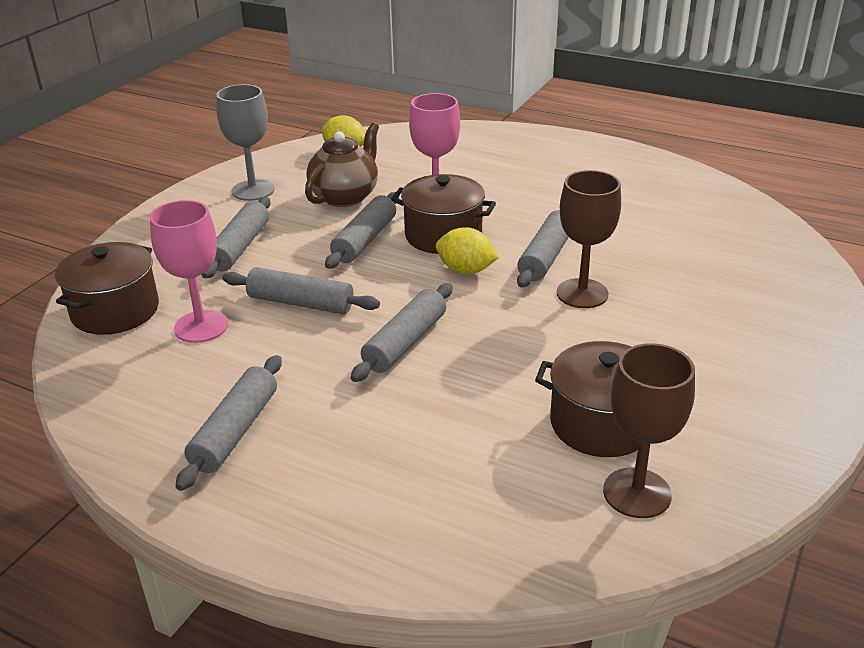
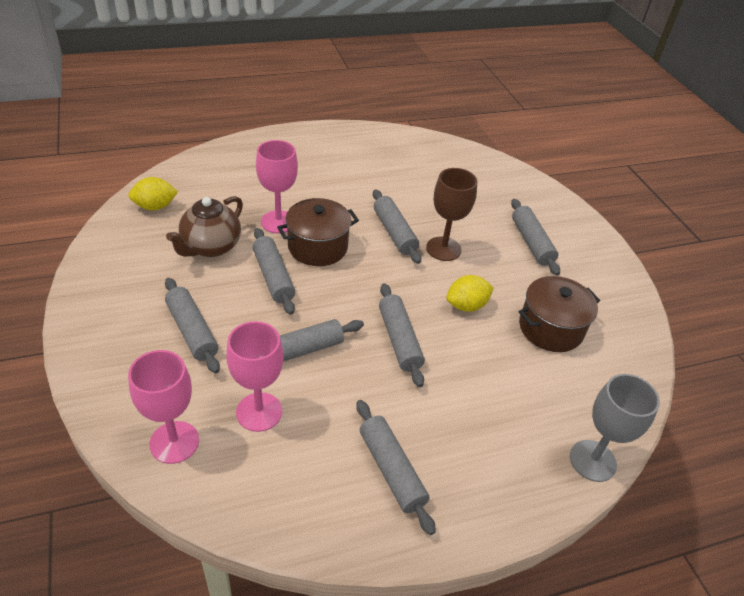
camera: 50 degrees left, 10 degrees up
(115, 311) = (174, 442): brown pot -> pink goblet
(253, 190) = (130, 275): grey goblet -> grey goblet (592, 460)
(345, 197) = (210, 247): brown teapot -> brown teapot turned 135 degrees counterclockwise
(466, 270) = (364, 267): yellow lemon -> yellow lemon (466, 305)
(637, 493) = (609, 358): brown goblet -> none
(715, 337) = (531, 242): none -> grey rolling pin

